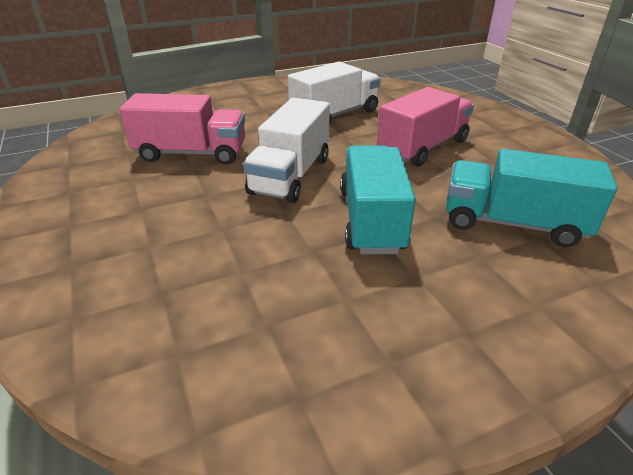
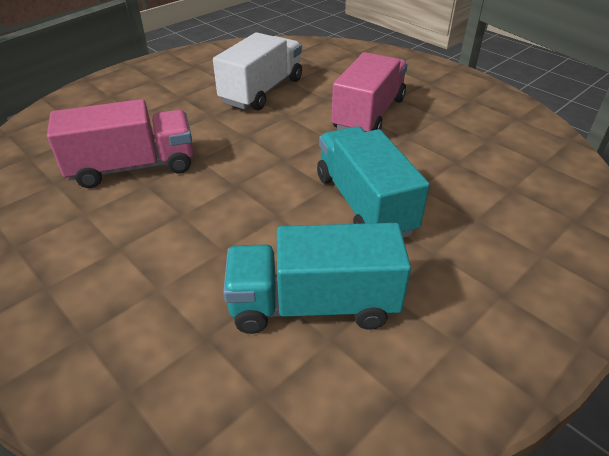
camera: 20 degrees left, 5 degrees up
(290, 175) = (258, 172): white truck -> none
(512, 223) = (485, 179): turquoise truck -> turquoise truck (313, 305)

